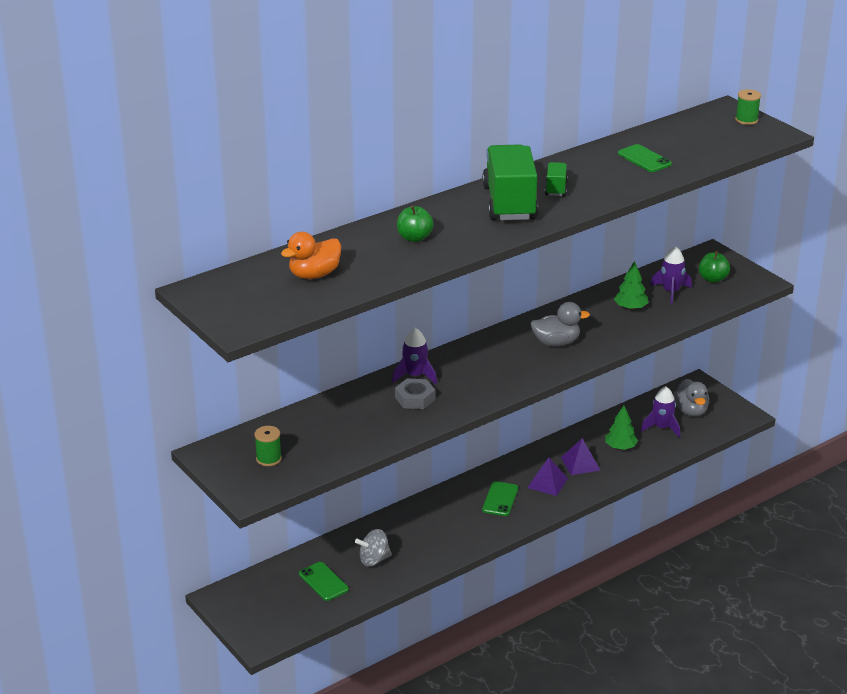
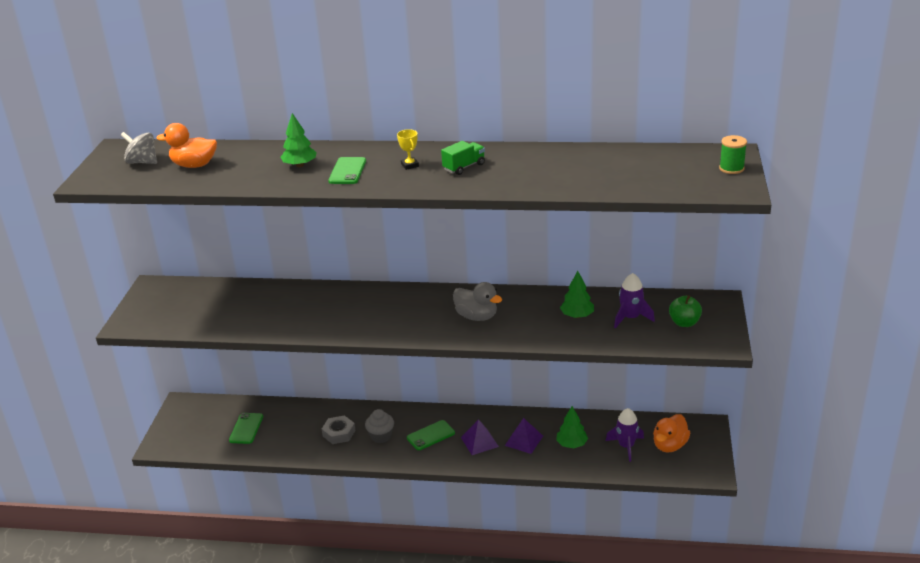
camera: 45 degrees right, 0 degrees up
(268, 459) = (174, 306): green spool -> none
(374, 560) = (294, 431): grey spinning top -> grey spinning top (142, 162)
(414, 238) = (300, 165): green apple -> green tree
(415, 376) = (345, 295): purple rocket -> none
(415, 398) = (319, 310): grey nut -> grey nut (339, 433)
(459, 522) = (381, 436): none -> grey cupcake
(509, 203) = (410, 165): green truck -> yellow trophy
(644, 159) = (577, 169): green phone -> green phone (347, 171)
(691, 411) = (669, 445): grey duck -> orange duck

